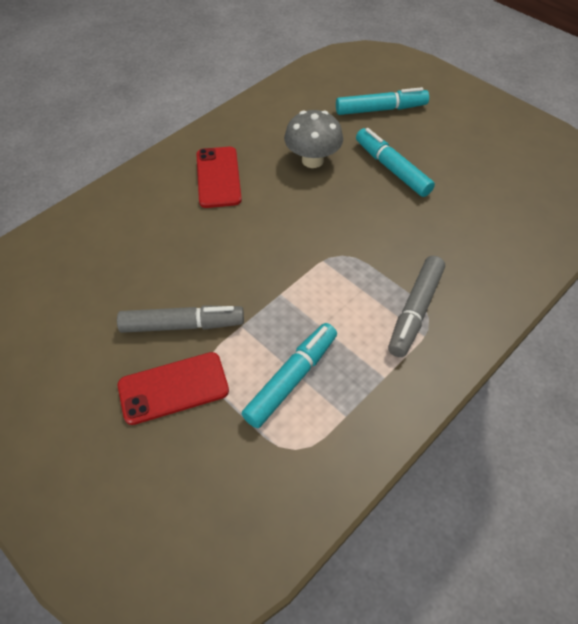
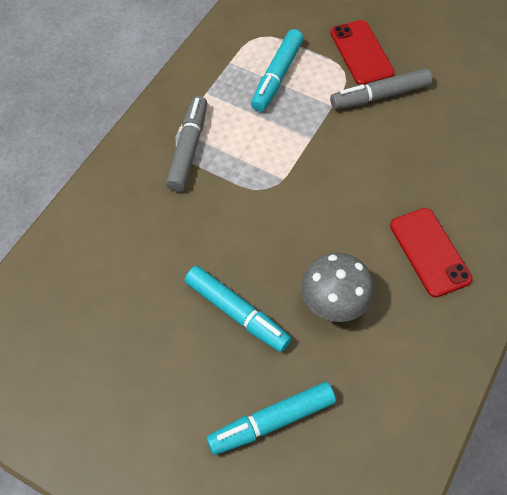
camera: 165 degrees right, 5 degrees up
(173, 388) = (361, 53): red phone -> red phone turned 75 degrees counterclockwise

